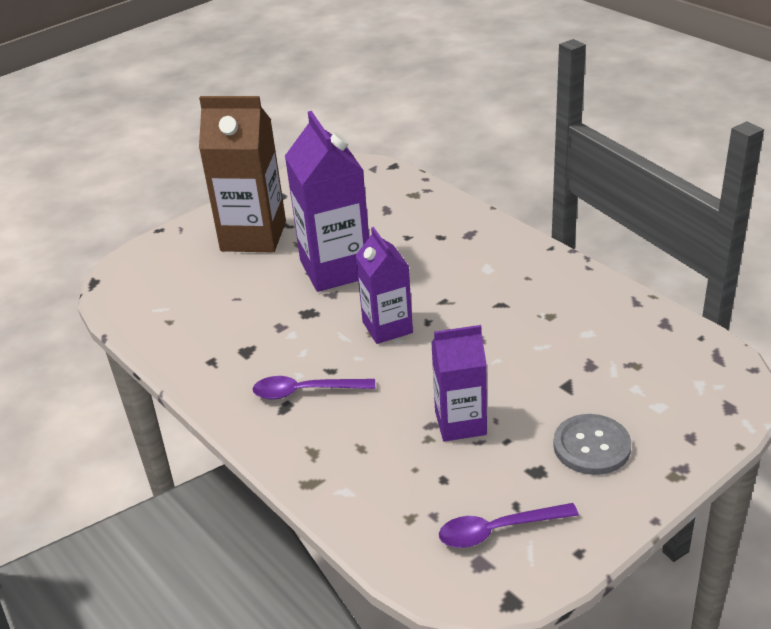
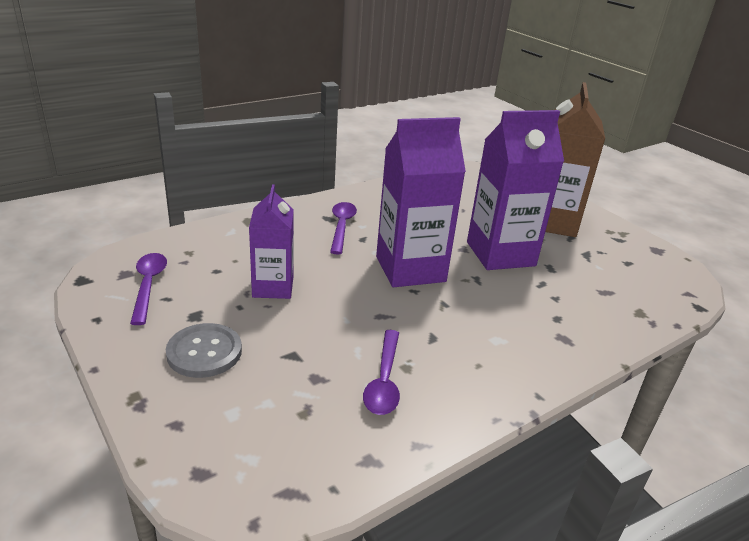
camera: 90 degrees right, 5 degrees down
(387, 327) = (410, 269): purple carton -> purple carton, size x1.60
(574, 326) = (384, 381): none -> purple spoon

